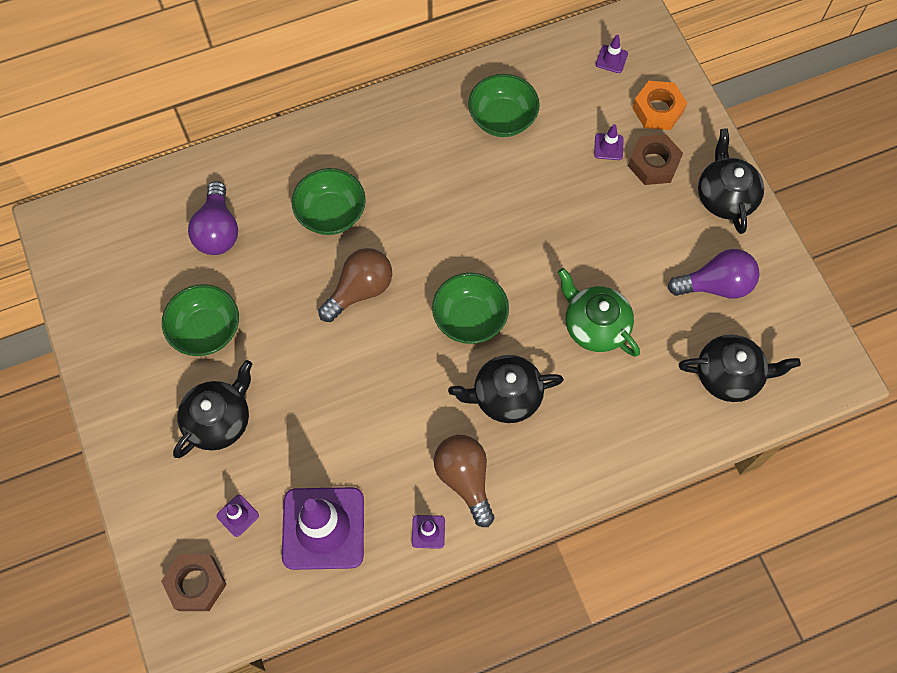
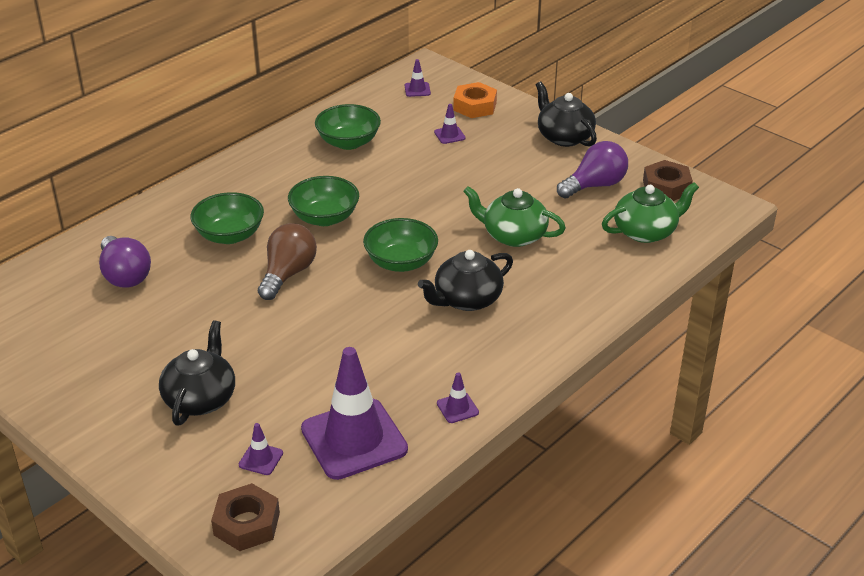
camera: 25 degrees left, 30 degrees down
(206, 330) = (151, 342): green bowl -> green bowl (325, 218)
(465, 479) = (467, 362): brown light bulb -> none
(653, 164) = (493, 134): brown nut -> brown nut (666, 187)
(729, 375) = (646, 231): black teapot -> green teapot

